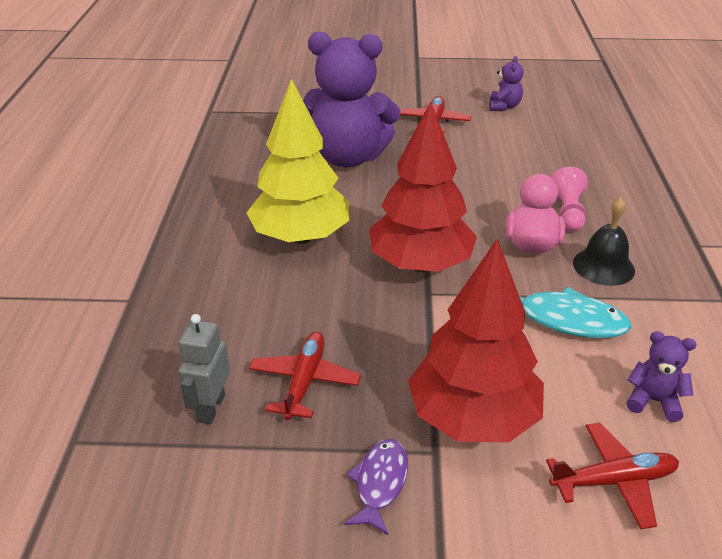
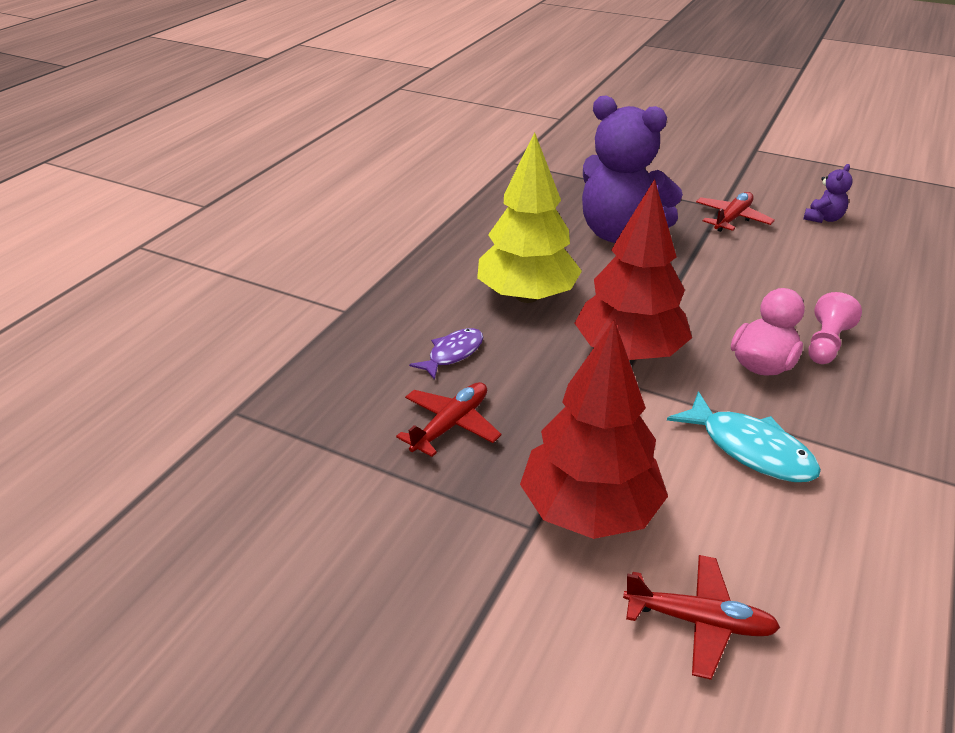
camera: 25 degrees right, 0 degrees up
(211, 408) = (357, 421): grey robot -> none
(380, 483) = (463, 536): purple fish -> purple fish (452, 354)
(603, 266) = (832, 409): black bell -> none
(653, 401) = (798, 560): purple teddy bear -> none

